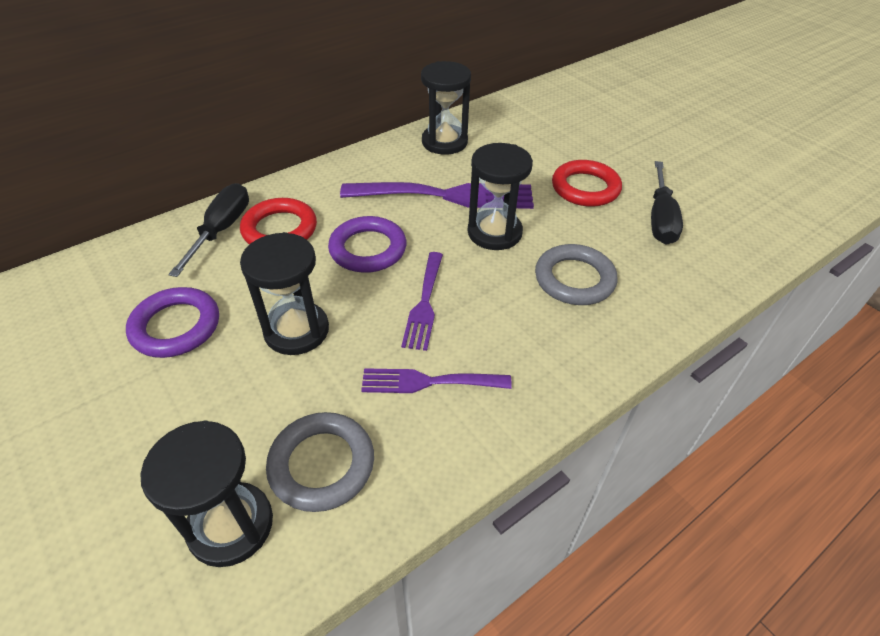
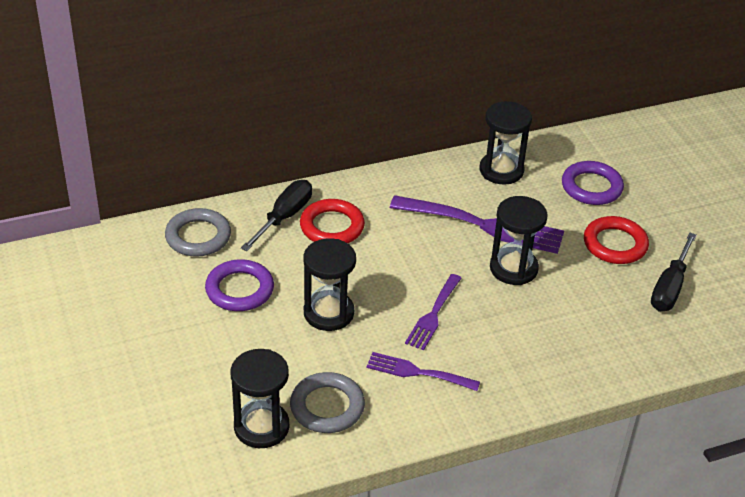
camera: 15 degrees right, 5 degrees down
(368, 249) = (401, 260): purple ring -> purple ring (591, 187)
(574, 279) = (565, 323): grey ring -> grey ring (198, 236)

